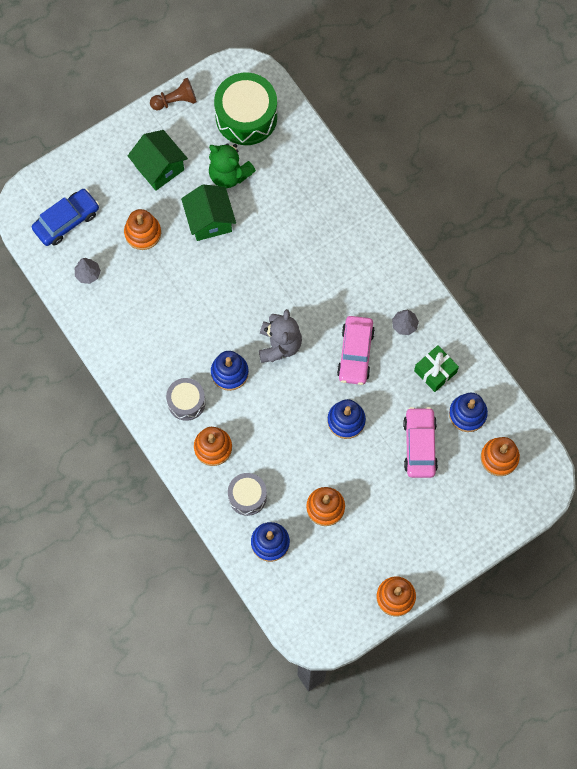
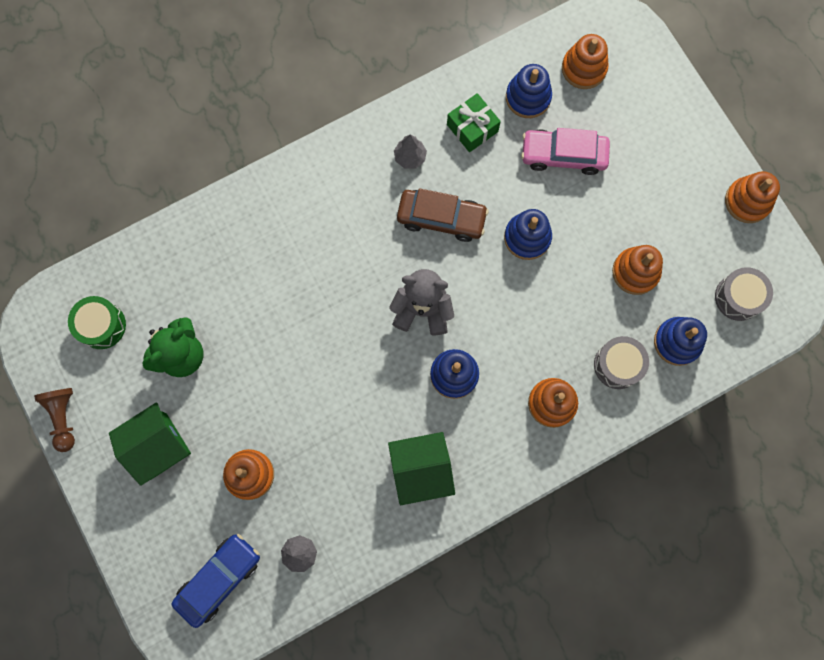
camera: 85 degrees left, 5 degrees up
(66, 221) = (219, 579): blue car -> blue car turned 75 degrees clockwise
(186, 402) = (489, 433): grey drum -> grey drum (738, 297)
(209, 220) = (243, 384): green house -> green house (421, 470)
(246, 116) = (102, 325): green drum -> green drum, size x0.58
(355, 353) = (441, 218): pink car -> brown car

